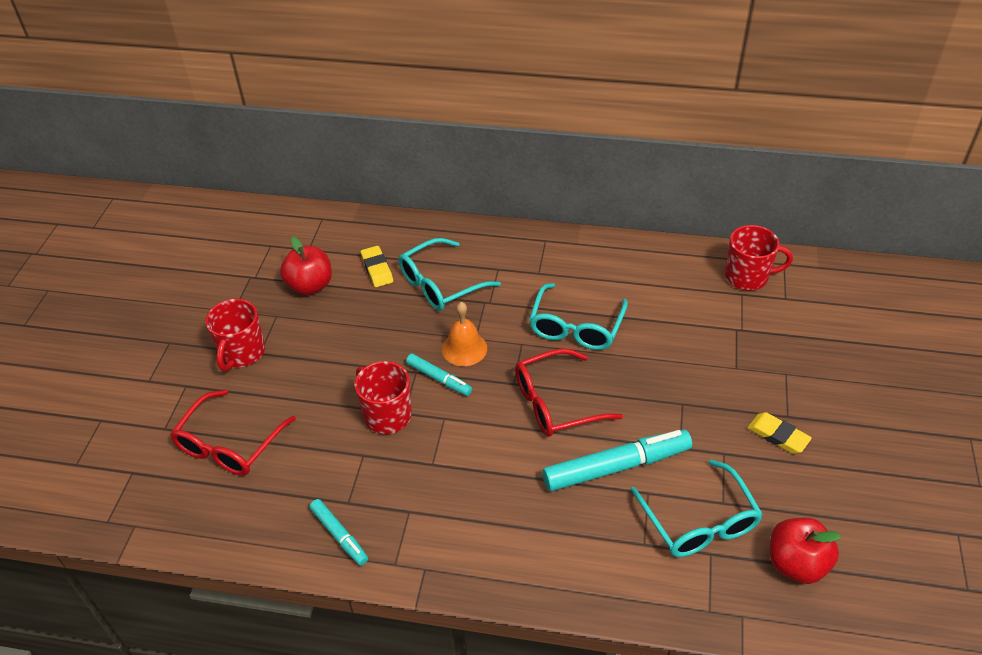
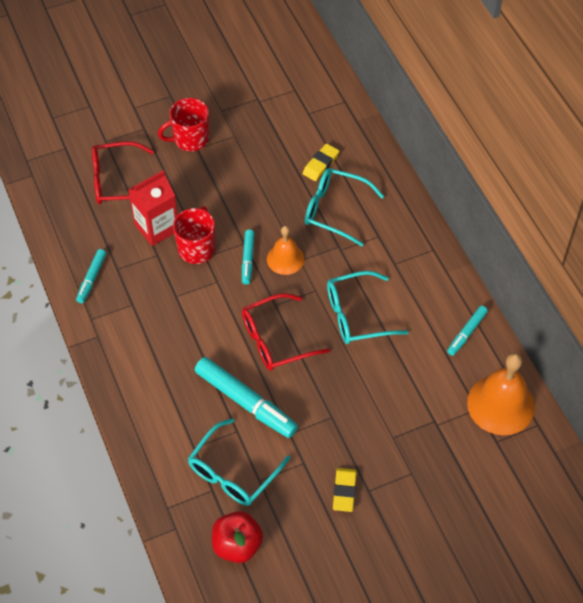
camera: 55 degrees right, 10 degrees up
(310, 286) = (275, 137): red apple -> none
(327, 437) = (157, 227): none -> red carton
(557, 402) = (277, 339): red glasses -> red glasses turned 60 degrees counterclockwise
(654, 262) = (466, 333): none -> turquoise marker
(747, 277) = (501, 404): red mug -> orange bell

